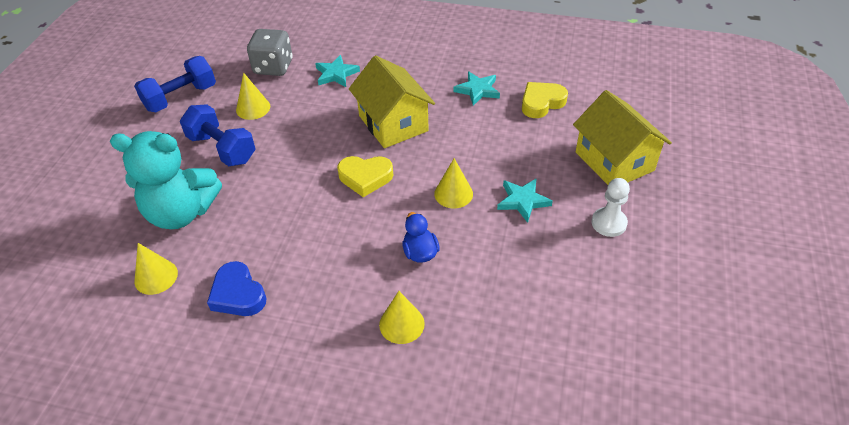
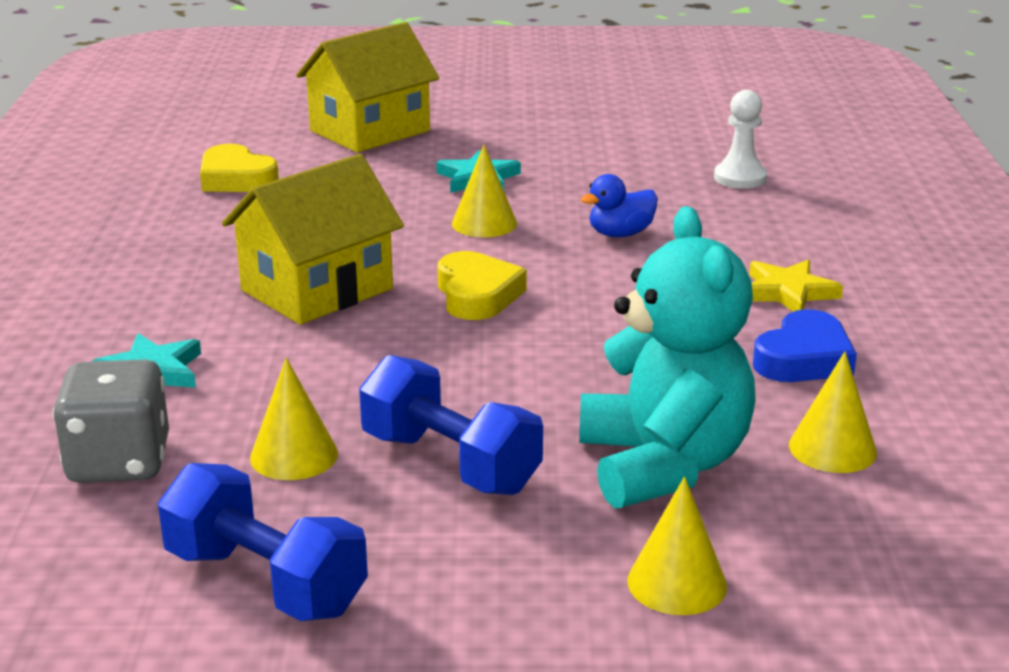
camera: 105 degrees left, 20 degrees down
(222, 148) = (450, 463): blue dumbbell -> blue dumbbell turned 75 degrees counterclockwise
(313, 313) = (788, 292): none -> yellow star
(401, 324) = (754, 232): yellow cone -> yellow cone (677, 583)
(478, 90) = (204, 227): turquoise star -> none
(609, 223) = (496, 131): white pawn -> white pawn (740, 178)

